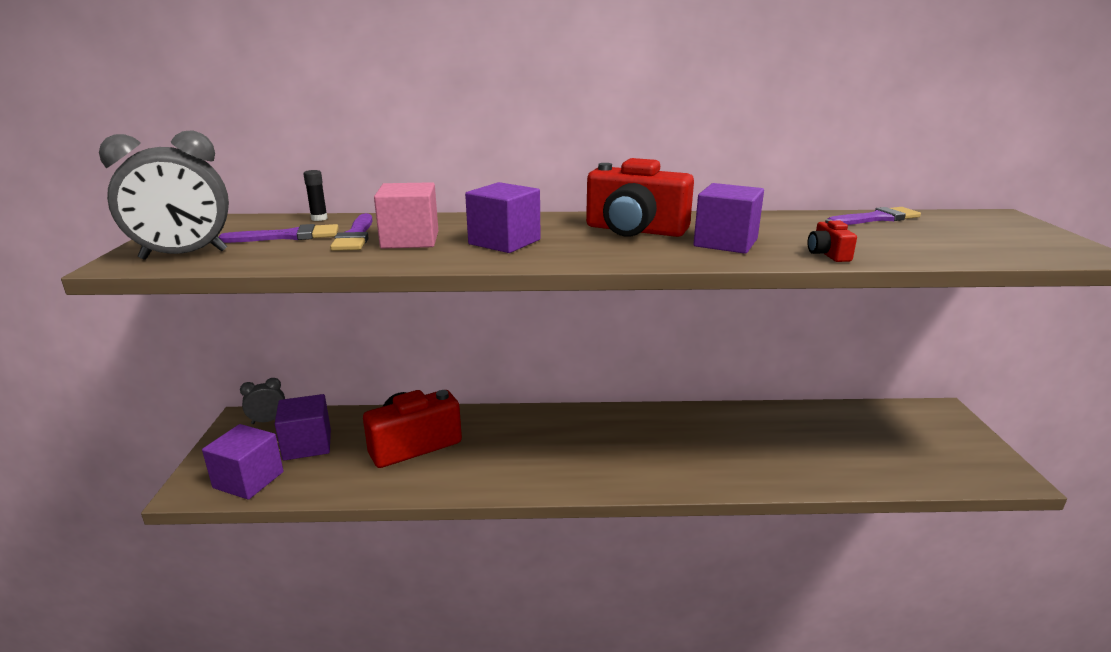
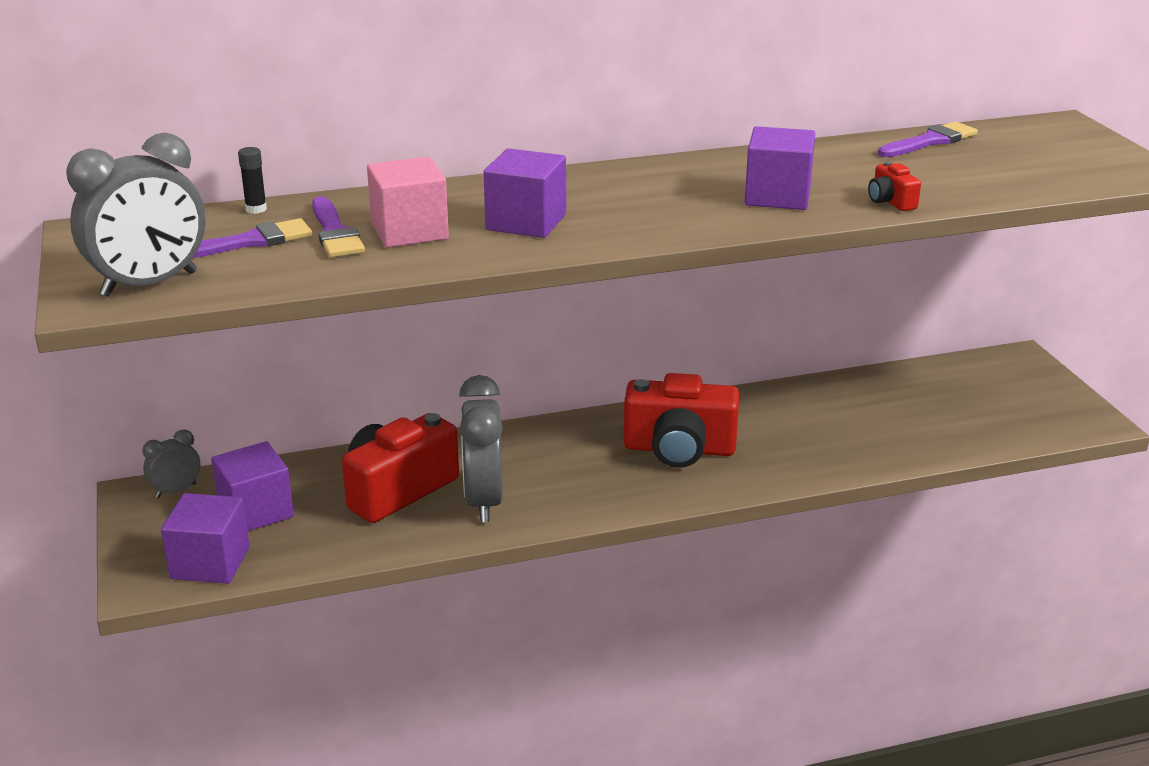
camera: 15 degrees left, 5 degrees up
(469, 463) = (483, 501): none -> grey clock
(635, 230) = (667, 188): red camera -> red camera (679, 449)

